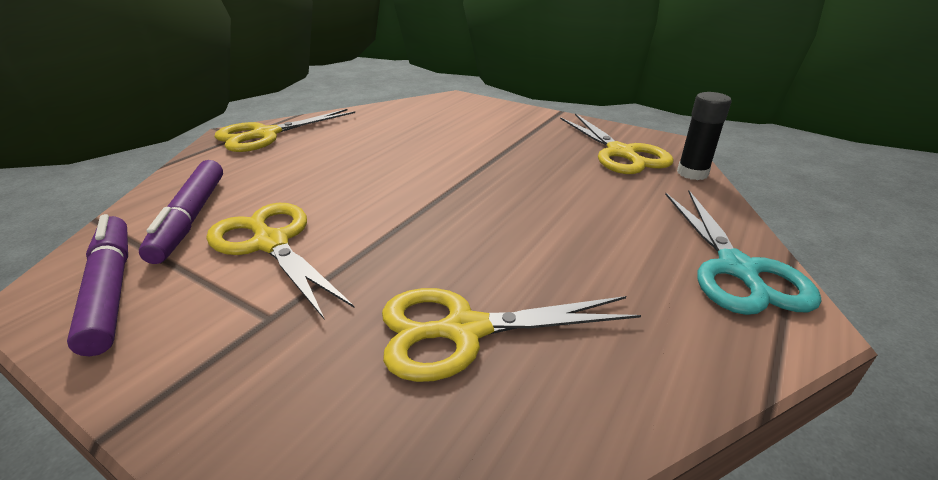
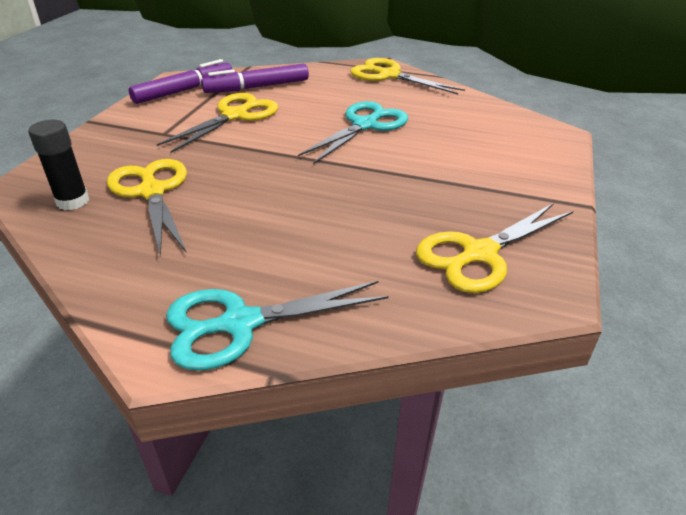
camera: 75 degrees right, 5 degrees up
(378, 163) = (365, 125): none -> turquoise scissors
(692, 173) = (454, 311): black glue stick -> black glue stick (73, 201)

